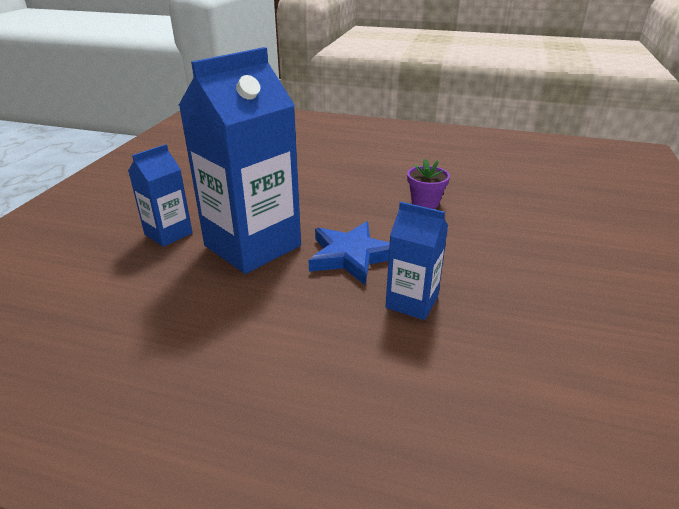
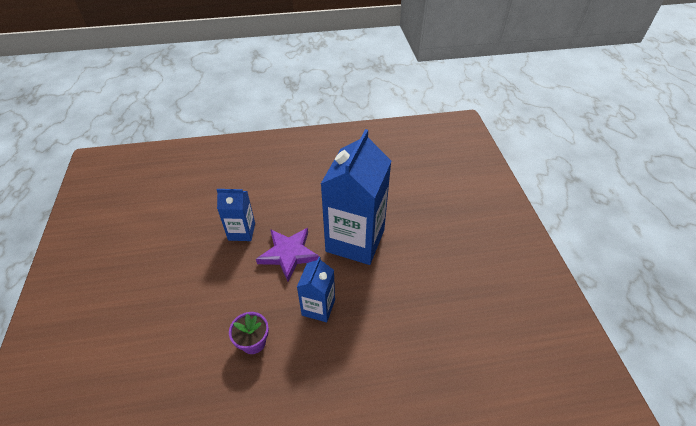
camera: 155 degrees right, 15 degrees up
(168, 234) = (415, 231): blue carton -> blue carton (318, 307)
(351, 256) = (289, 254): blue star -> purple star

